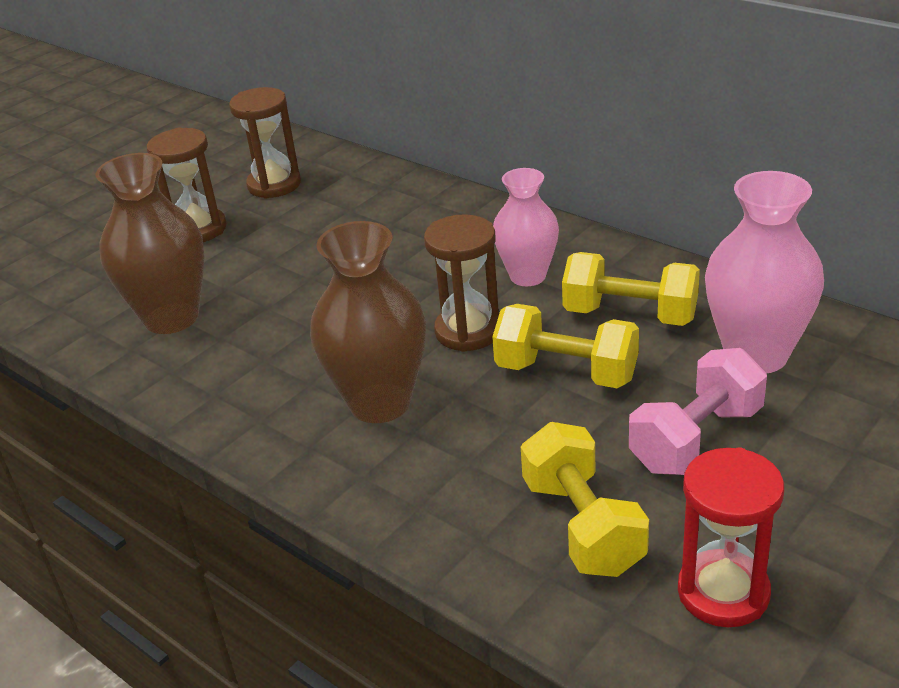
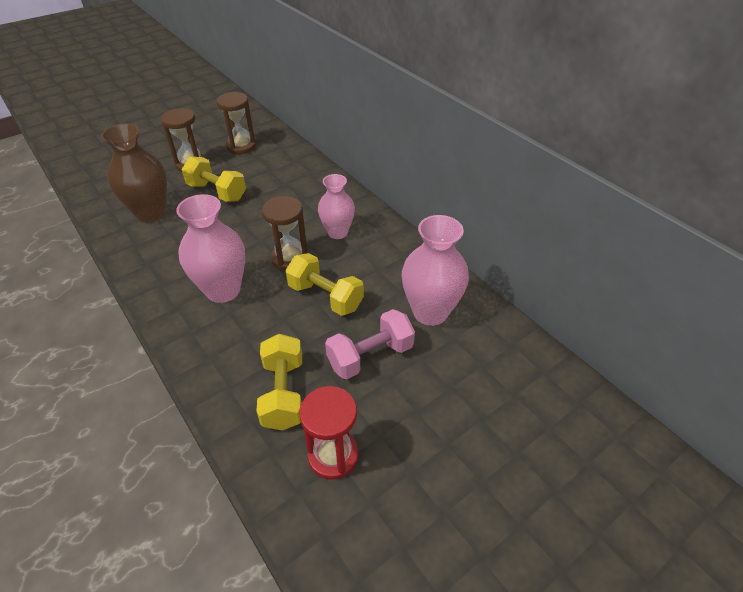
camera: 10 degrees right, 10 degrees up
(380, 403) = (223, 290): brown vase -> pink vase
(630, 315) = (377, 270): yellow dumbbell -> yellow dumbbell (217, 192)

